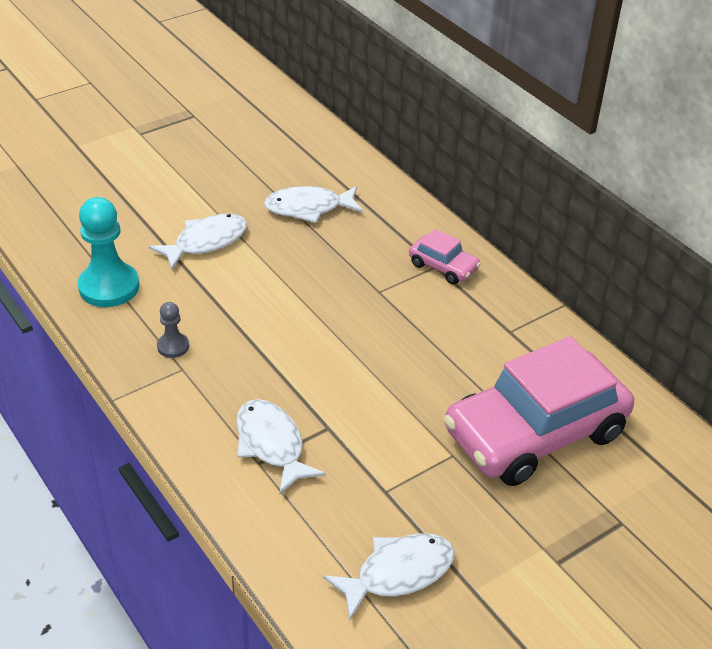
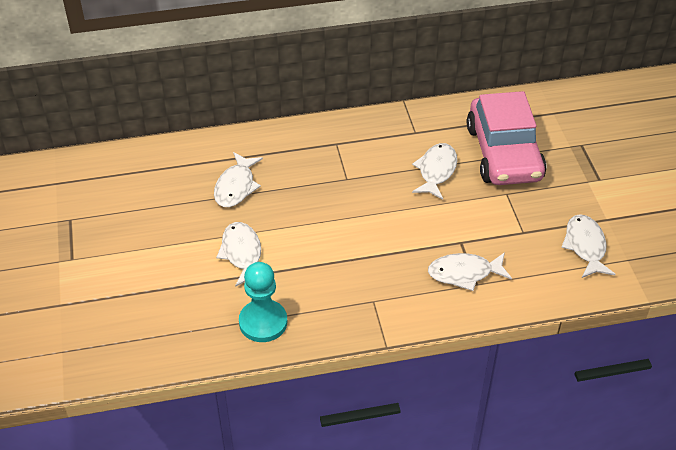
camera: 65 degrees left, 5 degrees up
(173, 346) = (348, 300): grey pawn -> none
(443, 267) = (339, 140): pink car -> none
(449, 370) = (436, 171): none -> white fish

